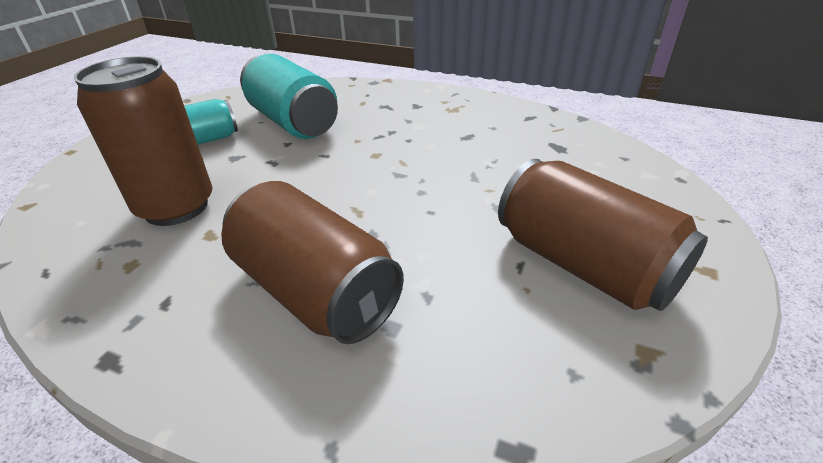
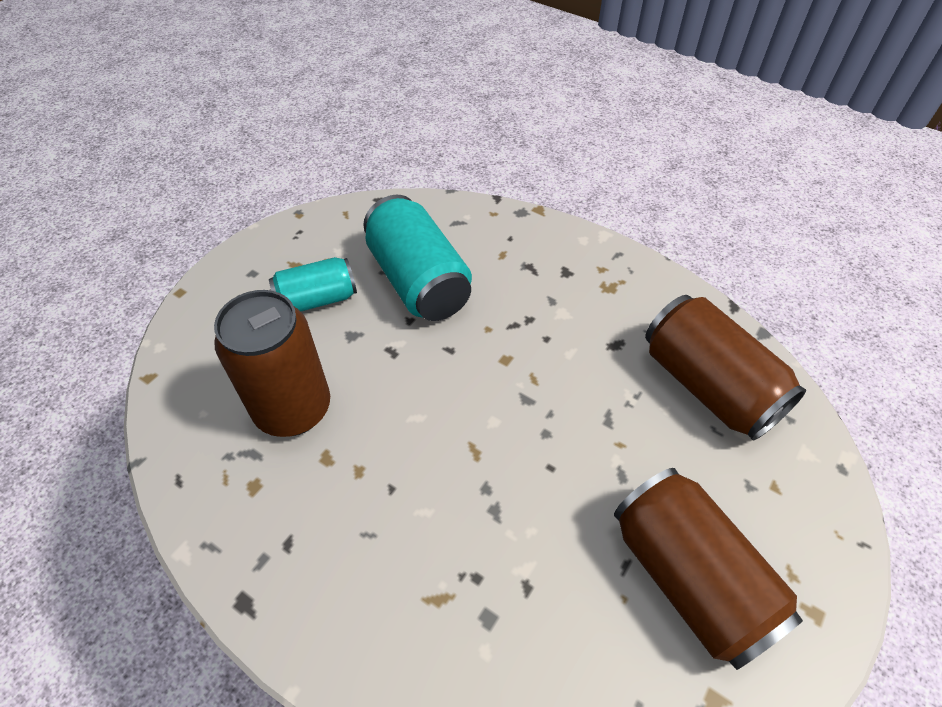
camera: 10 degrees right, 15 degrees up
(314, 291) = (422, 558): brown can -> brown can (708, 386)

